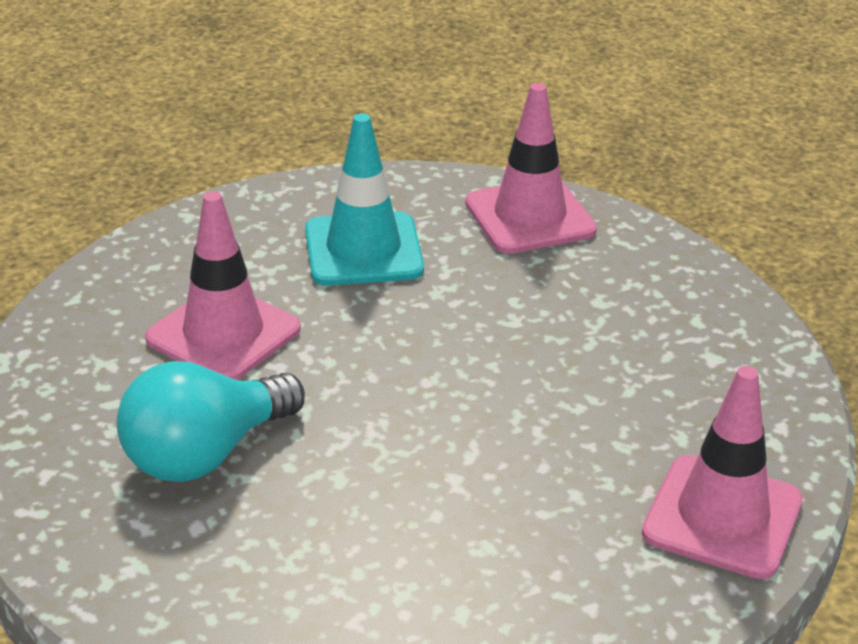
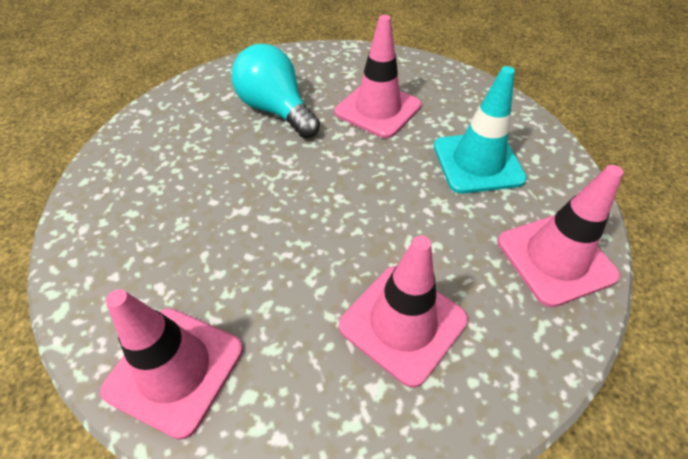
camera: 90 degrees right, 15 degrees up
(630, 334) = (403, 323): none -> pink traffic cone

